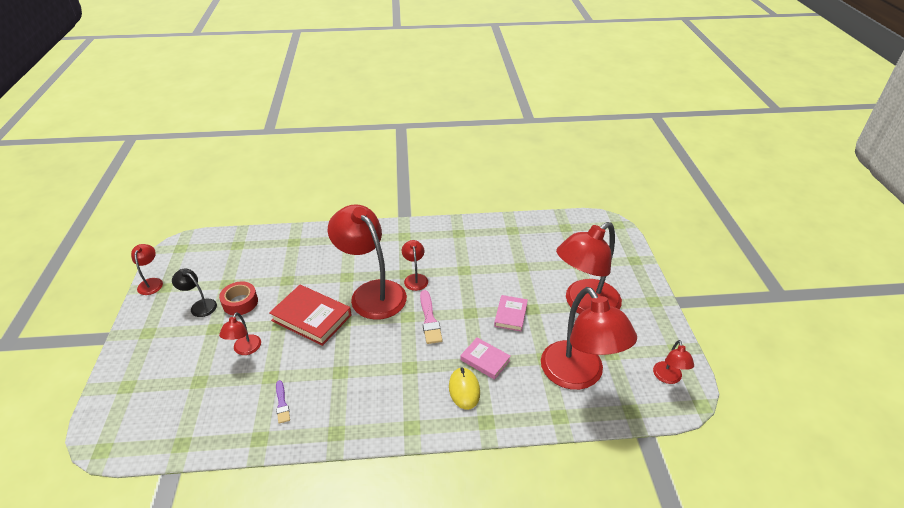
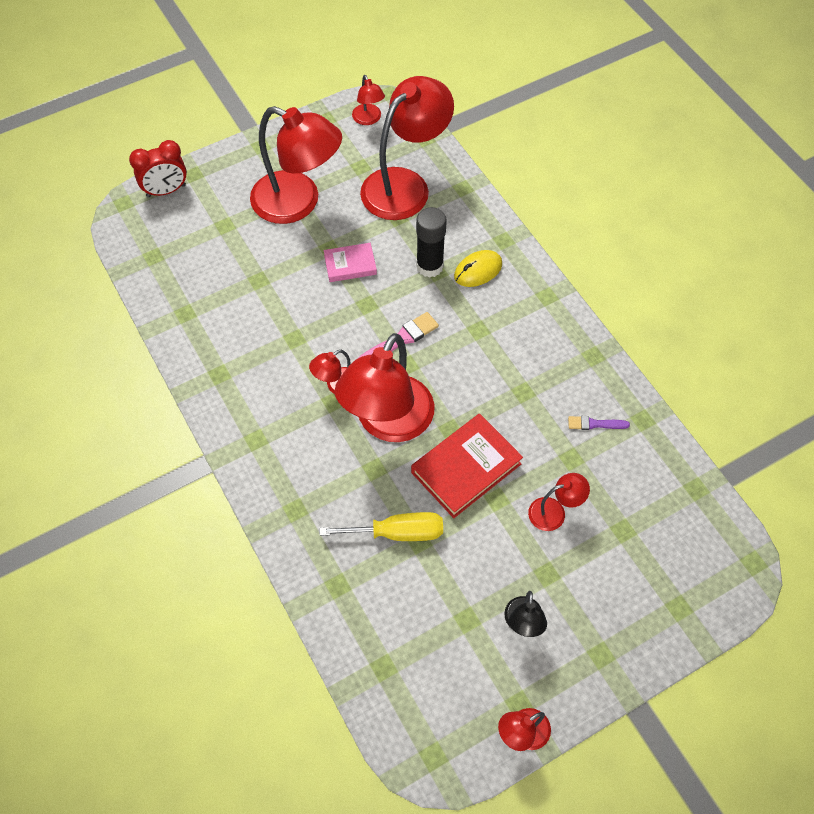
camera: 115 degrees left, 20 degrees up
(240, 302) = (489, 573): red tape -> none
(282, 404) = (595, 424): purple brush -> purple brush turned 135 degrees counterclockwise
(300, 273) = (397, 533): none -> yellow screwdriver
(311, 318) = (466, 468): red book -> red book turned 45 degrees clockwise
(485, 360) = (429, 266): pink book -> black glue stick
(622, 244) = (166, 191): none -> red clock
(668, 378) = (368, 119): red lamp -> red lamp turned 90 degrees clockwise

